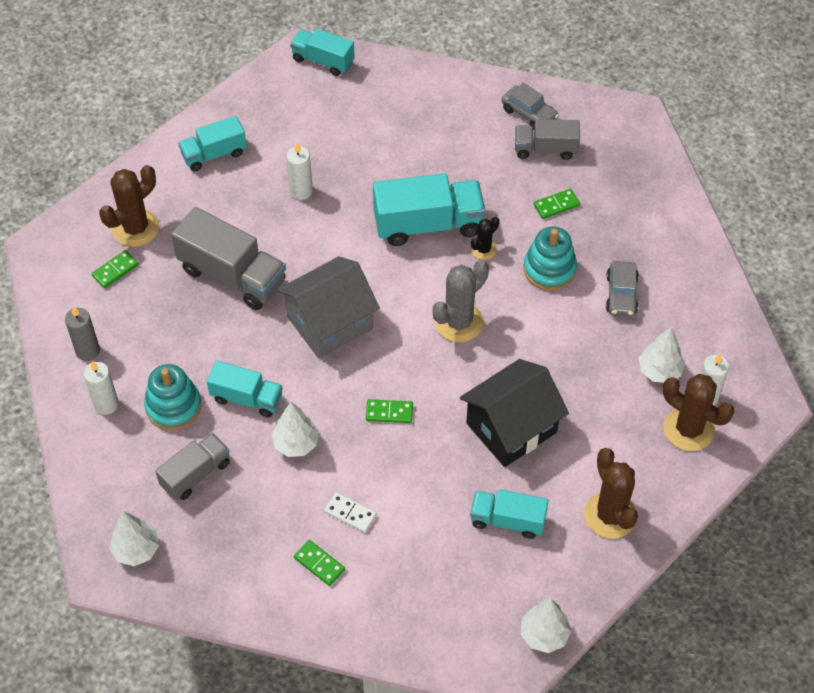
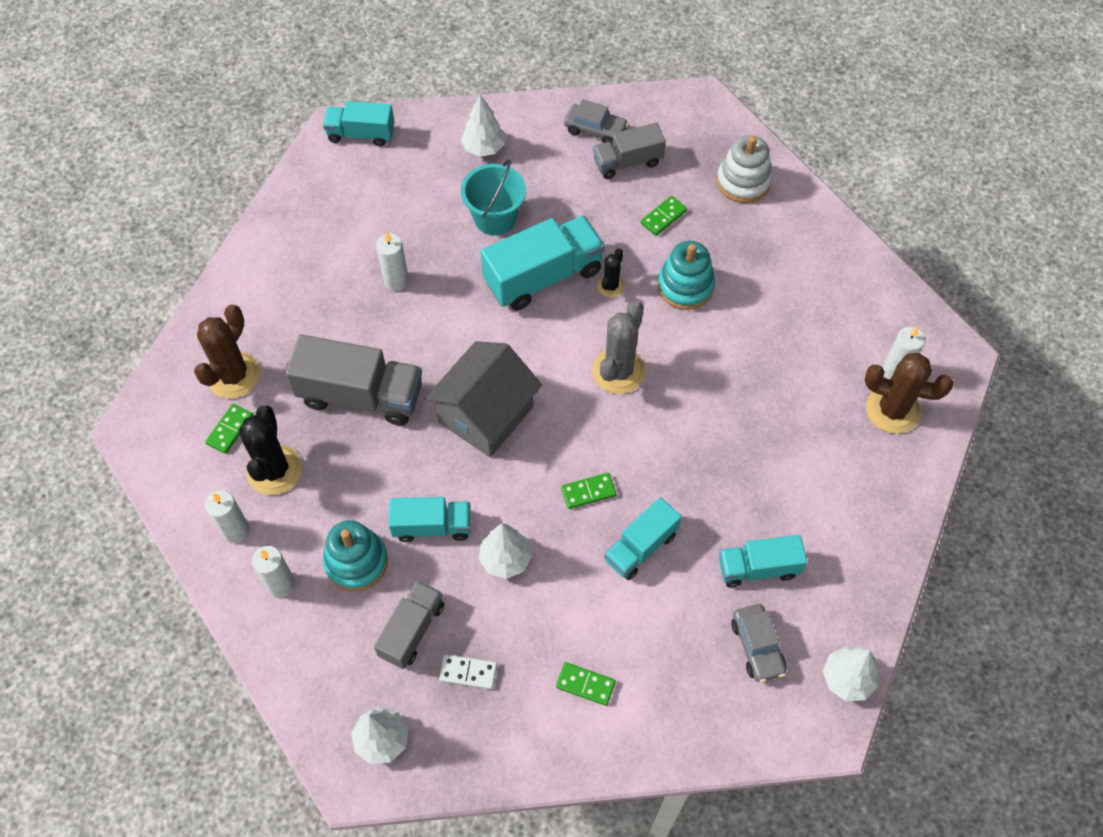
camera: 20 degrees left, 5 degrees up
(88, 351) = (236, 530): grey candle -> white candle
(138, 313) = (274, 470): none -> black cactus
(214, 154) = (286, 268): turquoise truck -> turquoise truck (640, 547)
(350, 513) = (595, 617): white domino -> white domino (468, 672)
(408, 163) = (495, 218): none -> turquoise bucket
(511, 428) = (719, 467): black house -> none
(610, 515) = (856, 527): brown cactus -> none
(621, 294) = (767, 290): grey car -> grey car (757, 646)
(642, 195) = (743, 182): none -> white stacking toy
(659, 371) = (838, 358): white tree -> white tree (483, 148)

